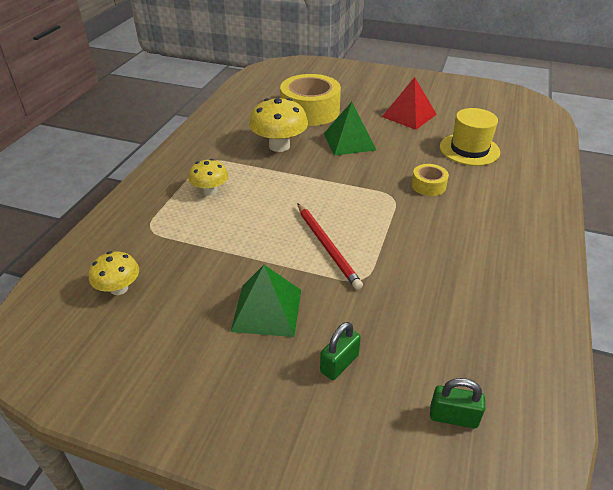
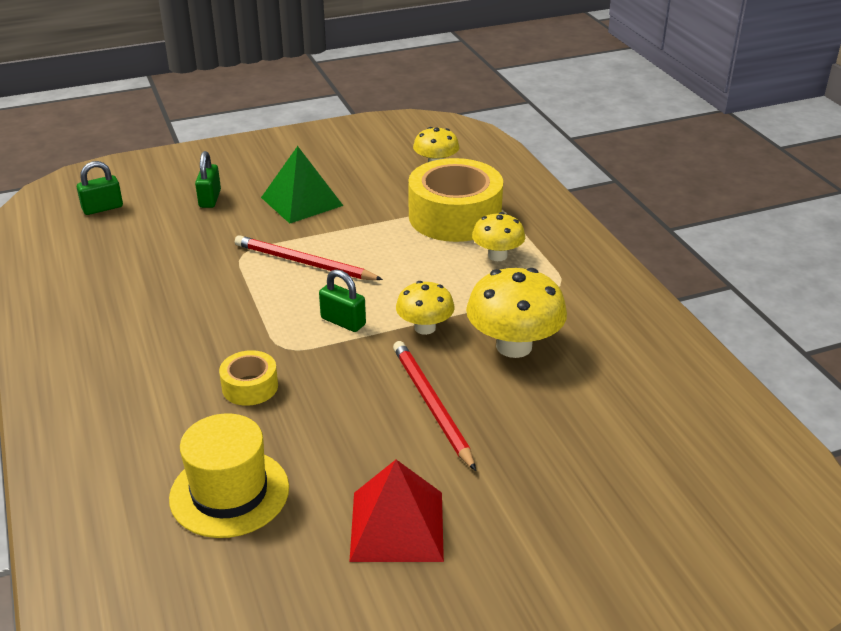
camera: 140 degrees right, 5 degrees down
(307, 172) = (425, 328): none -> yellow mushroom
(310, 111) = (568, 436): yellow tape -> yellow tape (454, 216)
(346, 195) = (343, 321): none -> green padlock
(349, 141) = (431, 405): green pyramid -> red pencil

